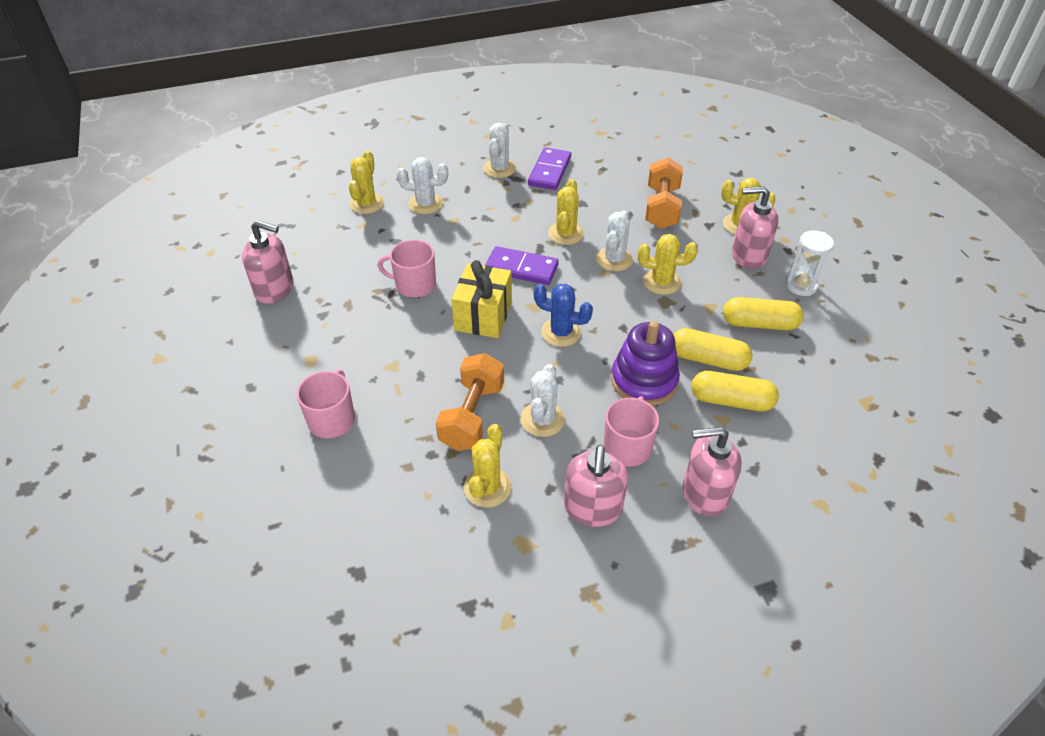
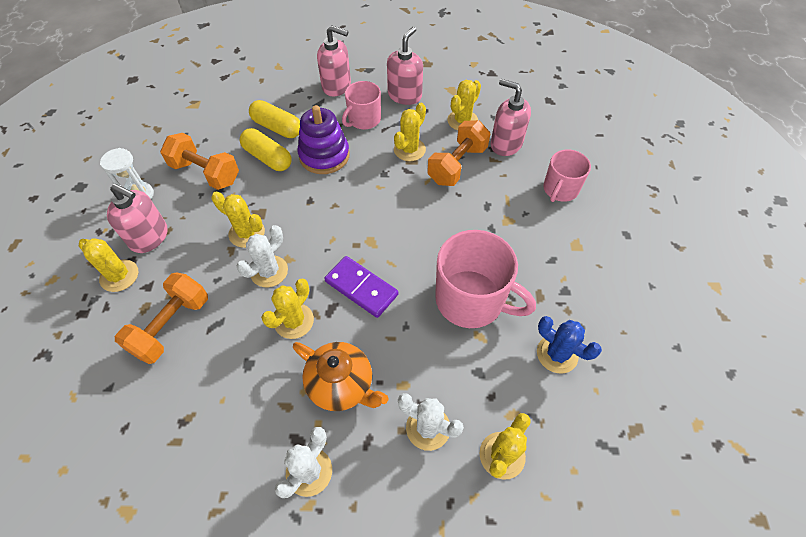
camera: 160 degrees left, 10 degrees up
(275, 289) = (614, 338): pink soap dispenser -> pink soap dispenser (506, 144)
(414, 285) = (471, 300): pink mug -> pink mug, size x1.67
(483, 316) = (418, 245): yellow gift -> none
(502, 209) = (341, 385): none -> orange teapot
(542, 419) = (409, 149): white cactus -> yellow cactus
(549, 171) = (249, 440): purple domino -> none
(561, 332) = (361, 210): blue cactus -> blue cactus (557, 354)
(759, 324) = (205, 173): yellow capsule -> orange dumbbell

